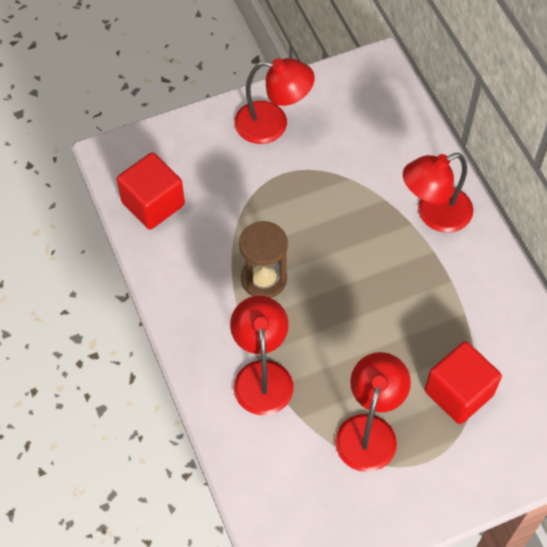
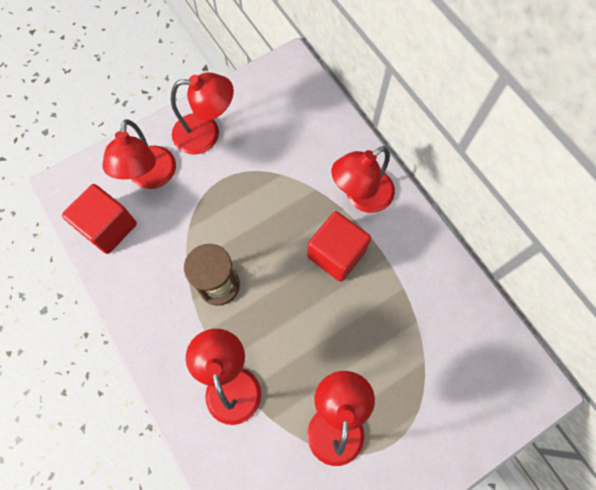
camera: 10 degrees left, 10 degrees up
(205, 160) = (150, 177): none -> red lamp
(458, 393) = (411, 368): red cube -> red cube (336, 254)

